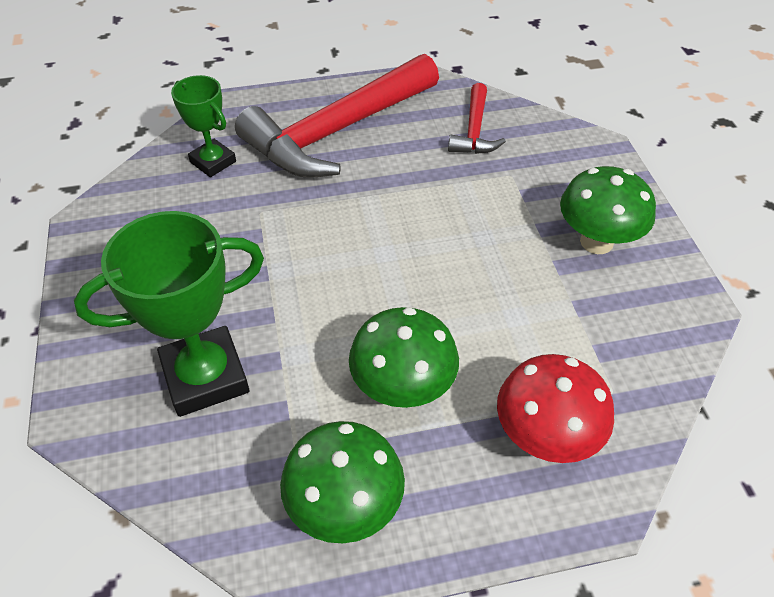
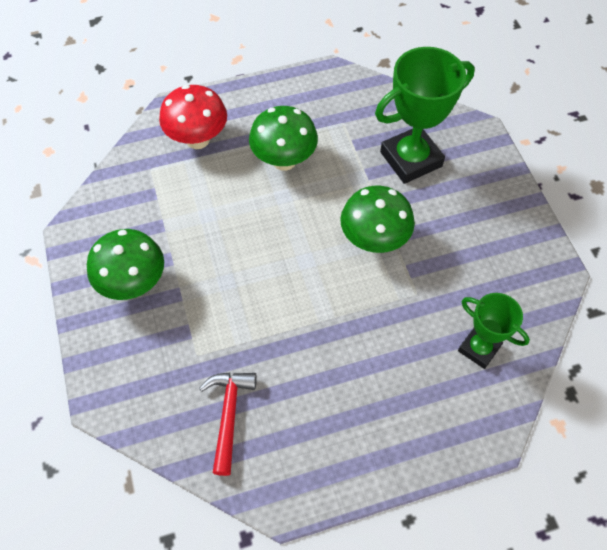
camera: 175 degrees right, 10 degrees up
(336, 132) = (370, 401): red hammer -> none
(345, 508) = (310, 99): green mushroom -> green mushroom (374, 240)

